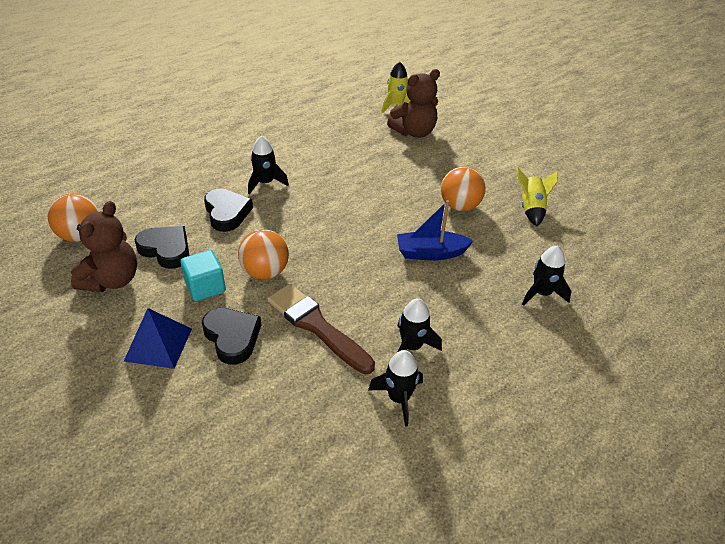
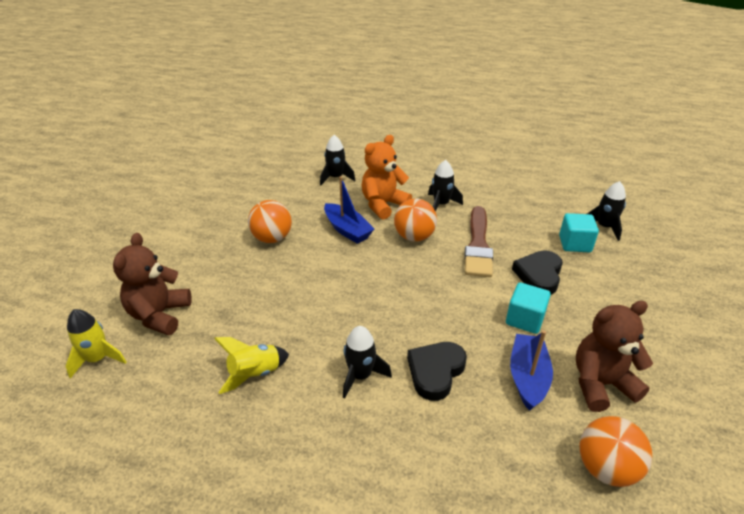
camera: 125 degrees left, 5 degrees down
(158, 344) = (595, 305): blue pyramid -> none
(166, 249) = (528, 377): black heart -> blue boat
(233, 408) = (574, 244): none -> turquoise cube
(265, 272) = (468, 297): orange ball -> orange ball (414, 237)
(399, 398) = (480, 195): black rocket -> black rocket (604, 227)
(414, 132) = (159, 315): brown teddy bear -> brown teddy bear turned 105 degrees counterclockwise
(452, 300) = (383, 205): none -> orange teddy bear
(531, 209) = (242, 206): yellow rocket -> yellow rocket (255, 374)

